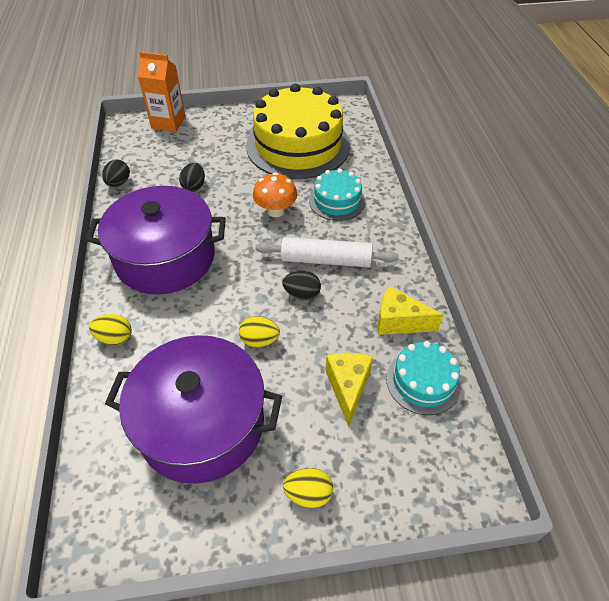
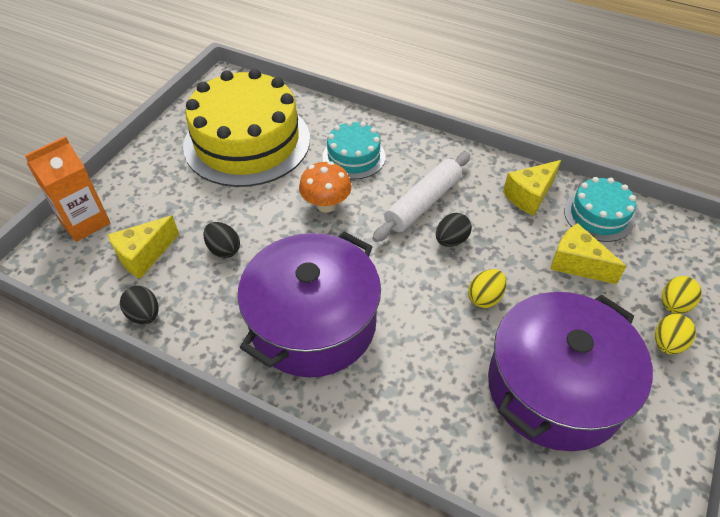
camera: 55 degrees left, 0 degrees up
(115, 338) = (396, 418): yellow egg -> yellow egg (674, 305)
(162, 158) = (144, 255): none -> yellow cheese

